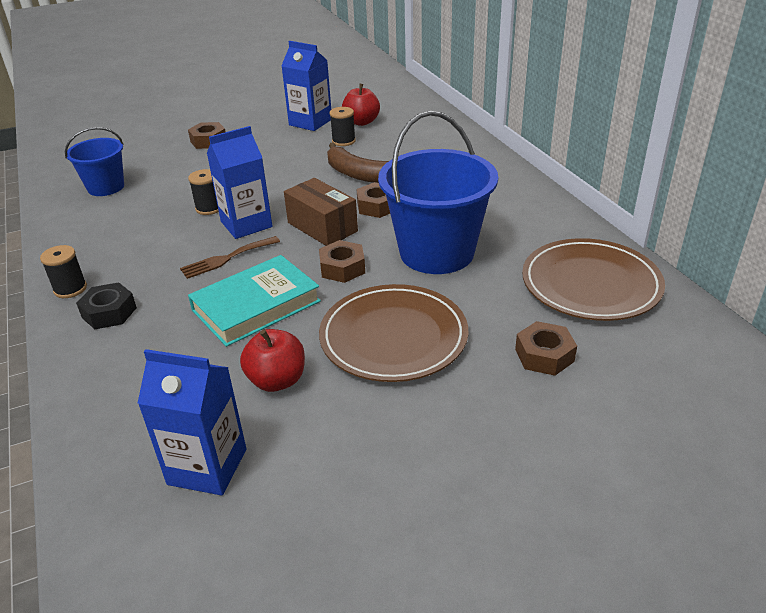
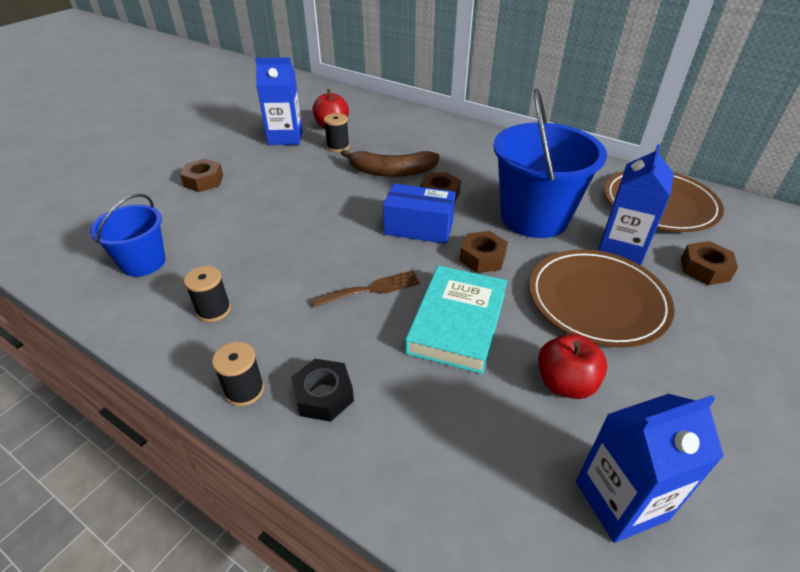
camera: 35 degrees left, 5 degrees up
(209, 208) = (290, 246): black spool -> black spool (213, 310)
(226, 259) = (371, 289): brown fork -> brown fork turned 135 degrees counterclockwise
(246, 224) = (347, 249): blue carton -> blue carton (621, 247)
(322, 227) = (418, 228): brown box -> blue box

